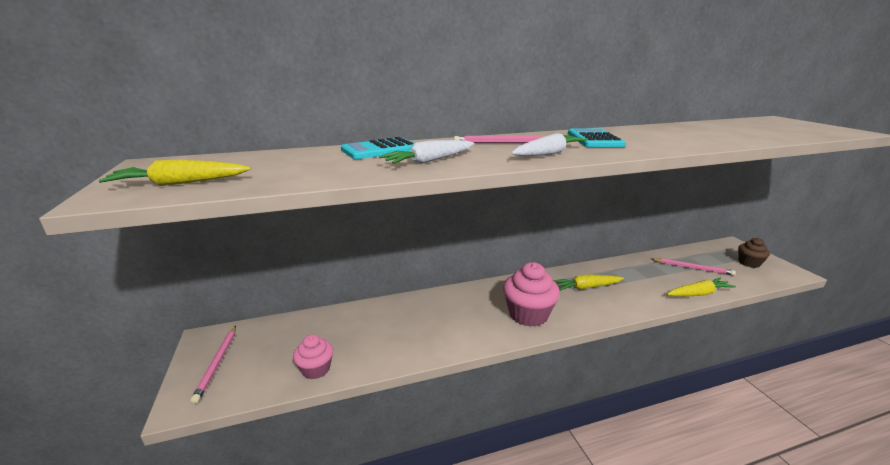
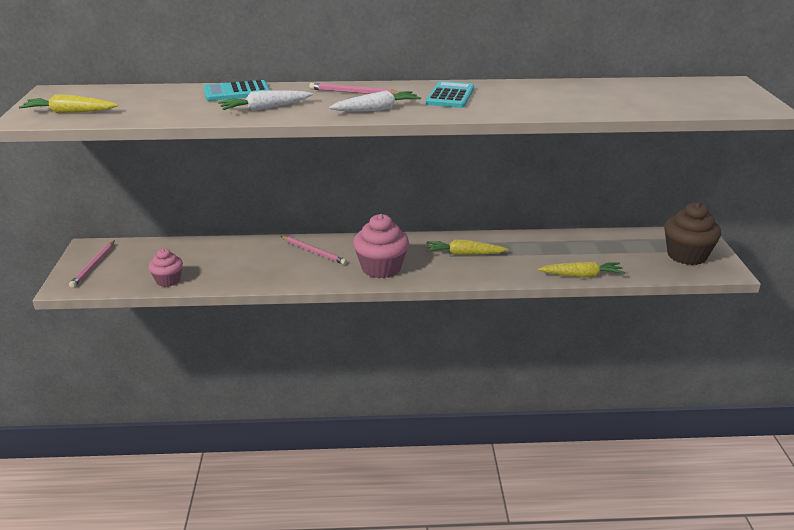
camera: 15 degrees right, 5 degrees up
(692, 268) = (609, 252): pink pencil -> pink pencil (314, 252)
(749, 263) = (686, 255): brown cupcake -> brown cupcake, size x1.70

